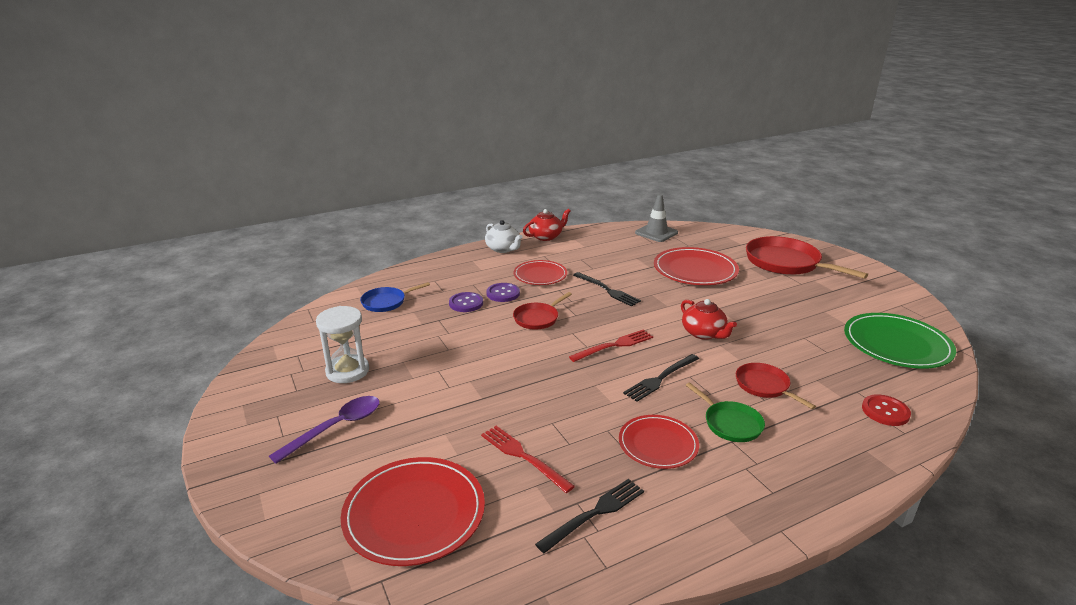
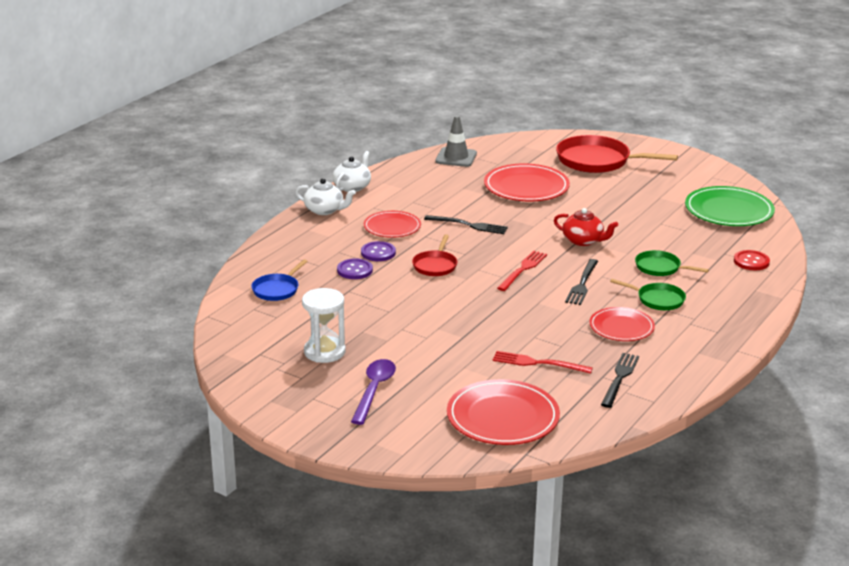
camera: 30 degrees left, 0 degrees up
(546, 236) = (352, 187): red teapot -> white teapot
(764, 386) = (660, 268): red pan -> green pan

